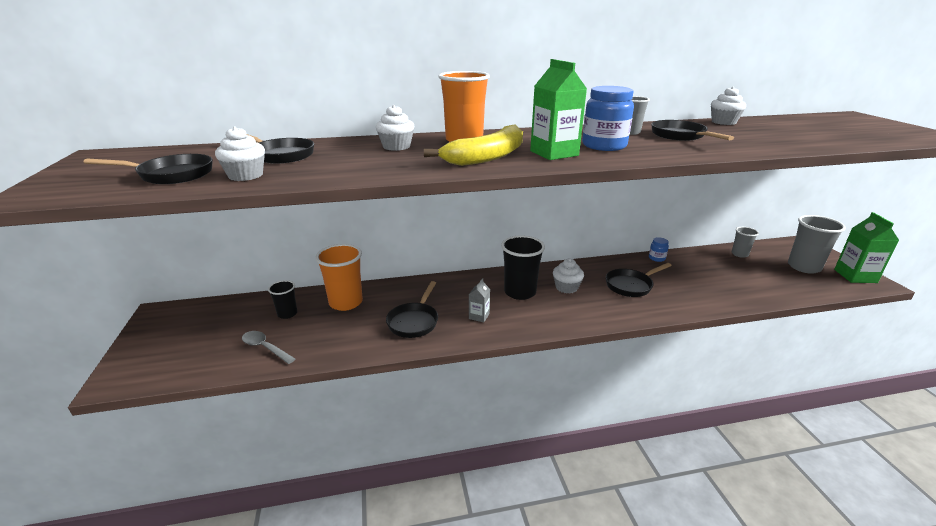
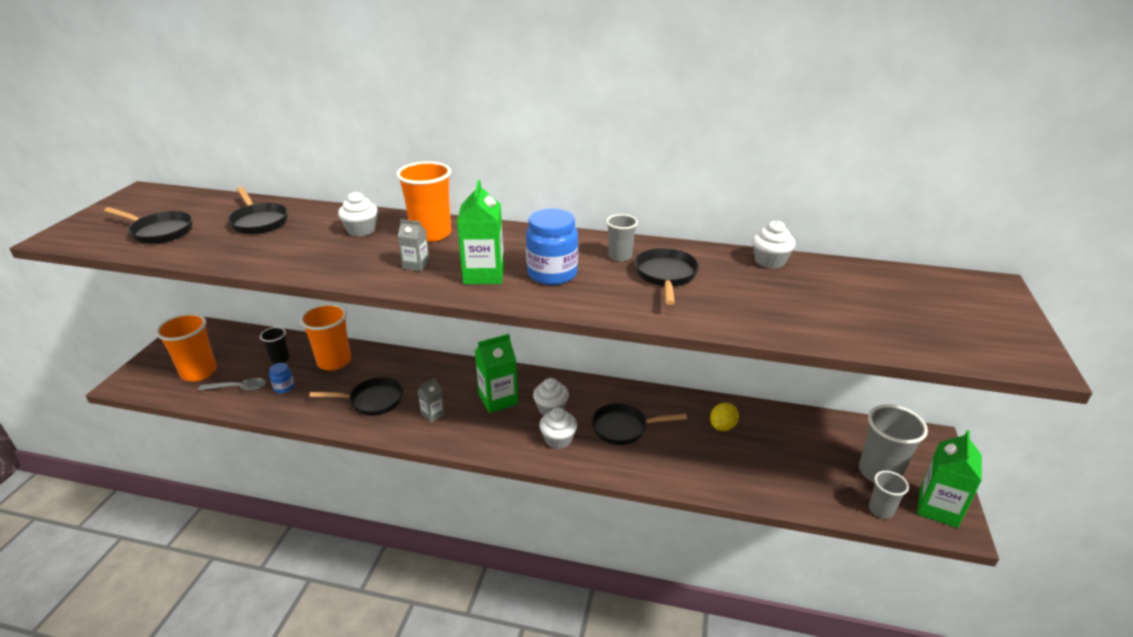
camera: 25 degrees right, 5 degrees up
(204, 347) = (199, 372): none -> orange cup
(246, 175) = (204, 245): white cupcake -> white cupcake (558, 439)
(265, 348) = (238, 388): grey spoon -> grey spoon turned 120 degrees clockwise
(414, 321) = (372, 401): black pan -> black pan turned 135 degrees counterclockwise
(487, 157) = (416, 265): yellow banana -> grey carton
(520, 292) = (498, 399): black cup -> green carton
(656, 258) = (696, 402): blue jar -> blue jar (284, 387)
(689, 267) = (722, 426): none -> yellow lemon
(739, 254) = (812, 428): grey cup -> grey cup (880, 510)

